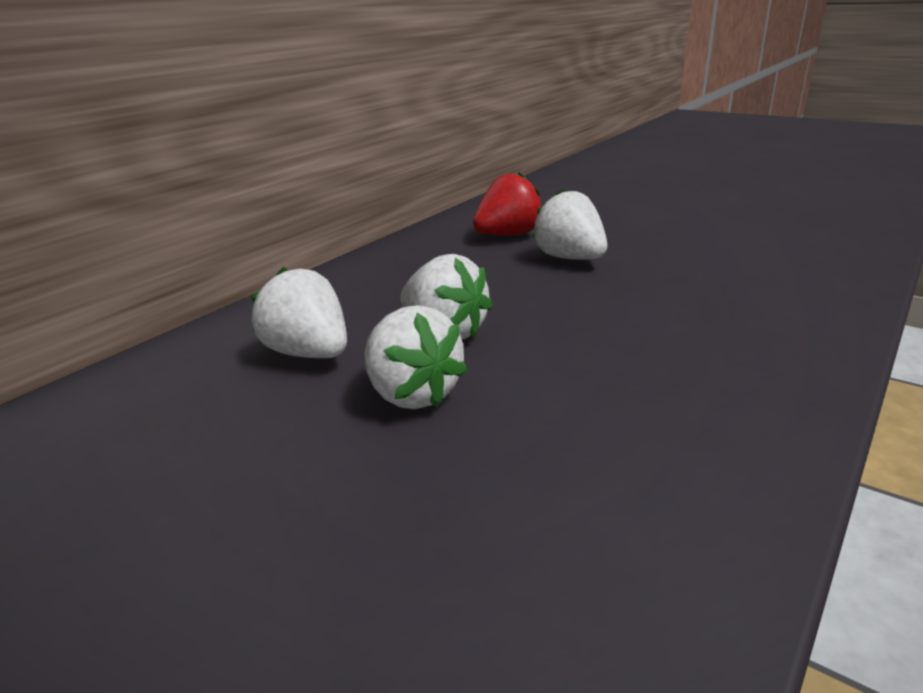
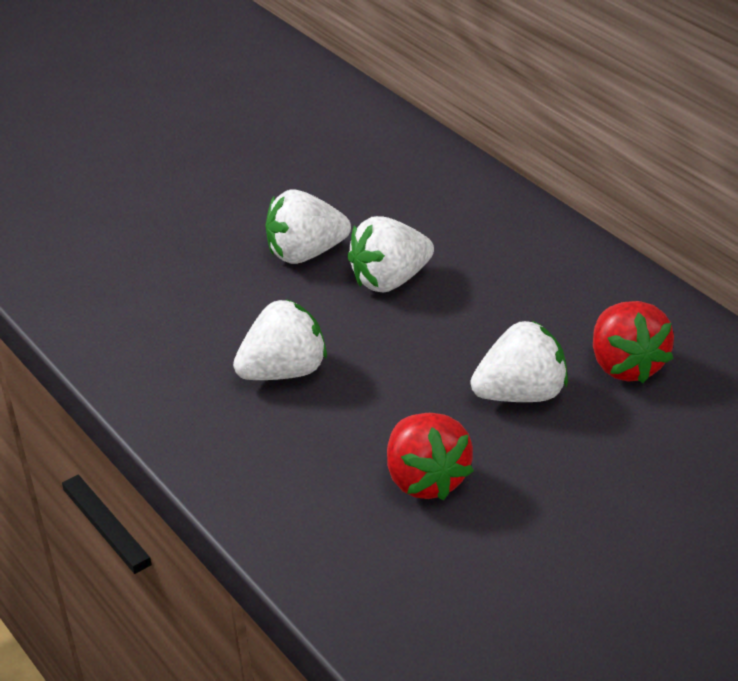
camera: 110 degrees right, 10 degrees up
(309, 353) = (397, 212): white strawberry -> white strawberry (285, 372)
(701, 272) = (426, 480): none -> red strawberry

